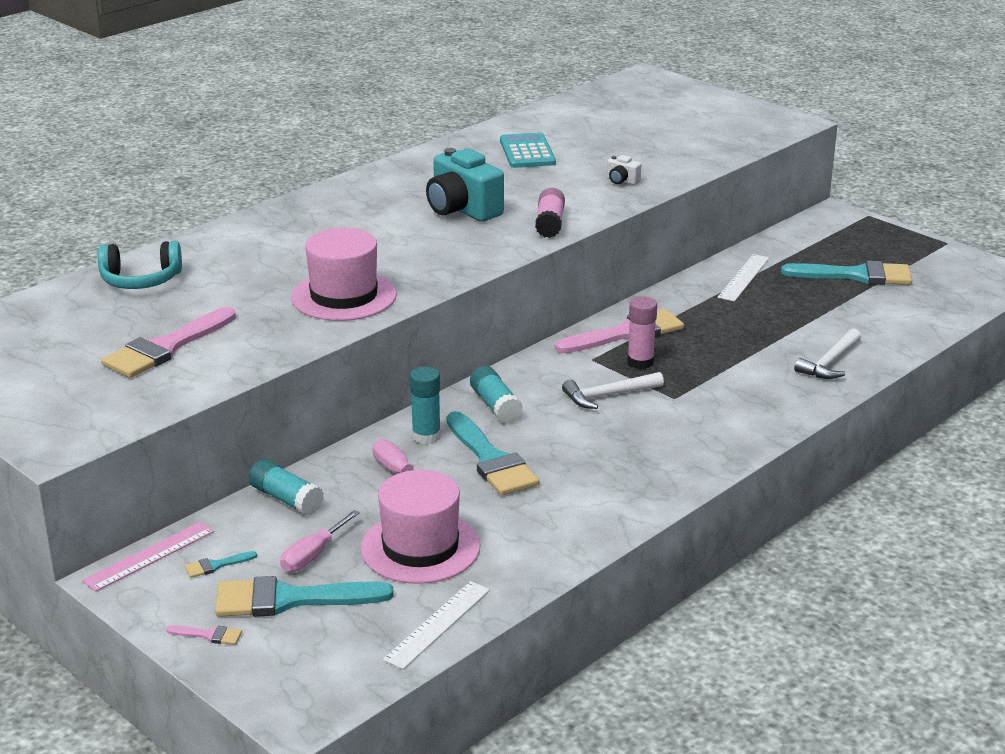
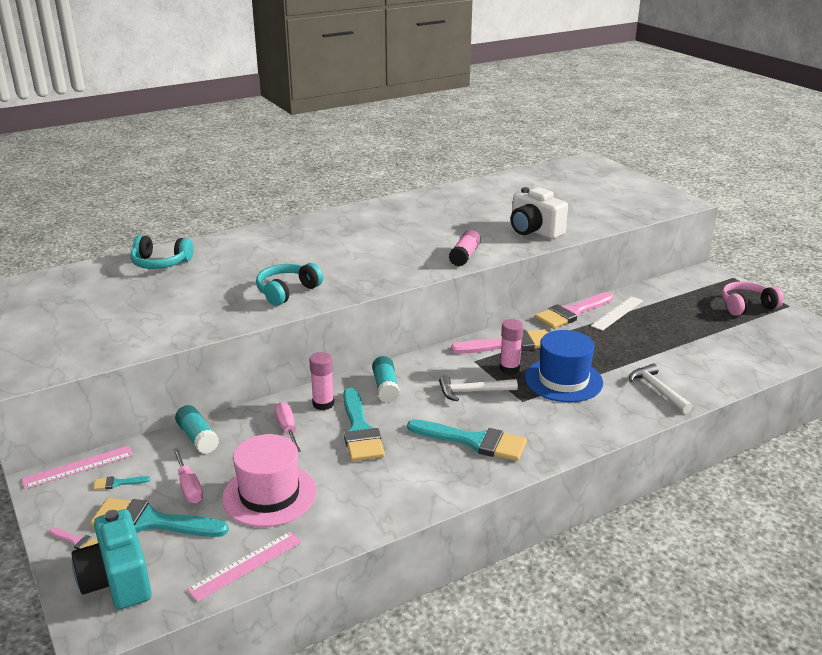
camera: 15 degrees right, 0 degrees up
(165, 348) = (142, 313): pink brush -> pink brush (572, 312)
(312, 555) = (189, 487): pink screwdriver -> pink screwdriver turned 75 degrees counterclockwise
(344, 296) = (287, 291): pink hat -> turquoise headphones
(426, 436) = (323, 404): turquoise glue stick -> pink glue stick
(437, 624) = (245, 565): white ruler -> pink ruler
(462, 210) = (408, 239): turquoise camera -> turquoise camera (117, 580)
(527, 152) = (477, 203): turquoise calculator -> none
(622, 181) = (534, 231): white camera -> white camera, size x2.26
(713, 367) = (563, 380): none -> blue hat
(830, 363) = (658, 390): white hammer -> white hammer turned 105 degrees clockwise
(856, 275) = (706, 322): turquoise brush -> turquoise brush (474, 441)
(897, 249) = (746, 306): none -> pink headphones

